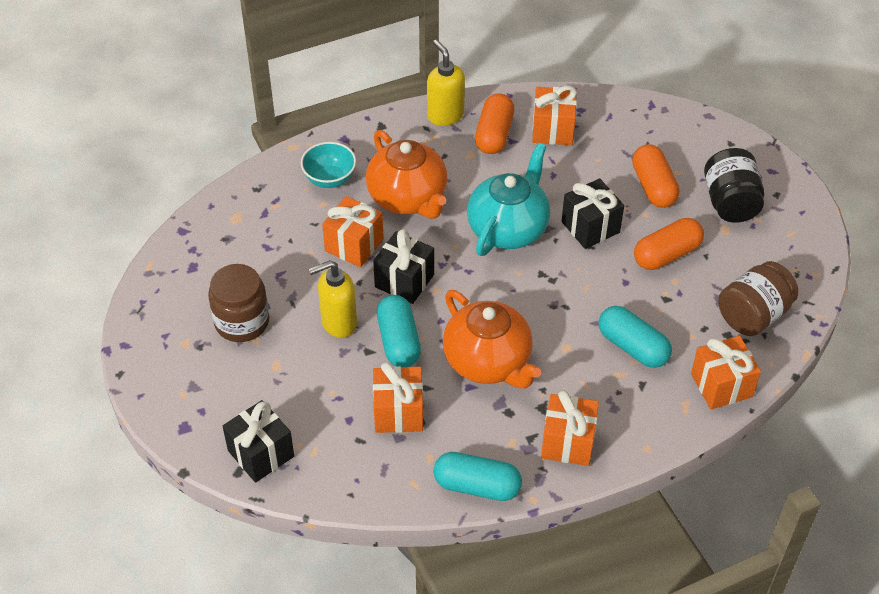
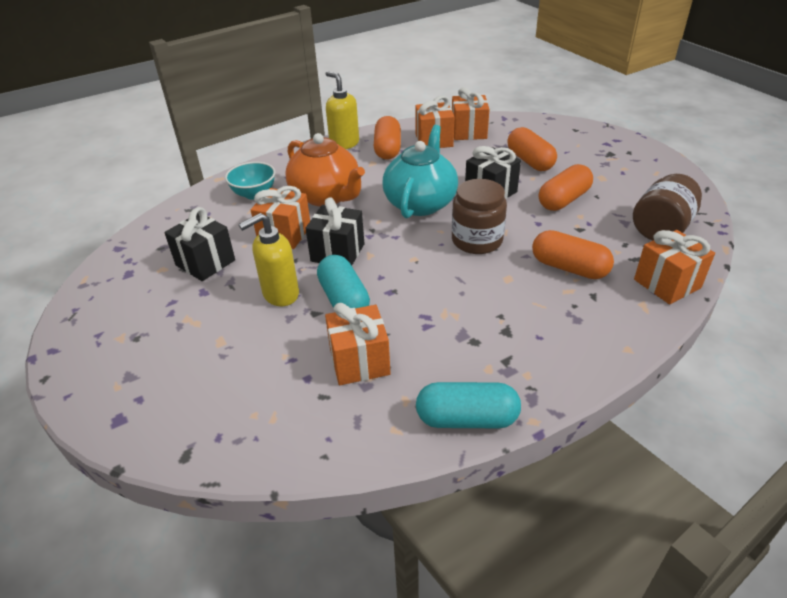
camera: 10 degrees left, 10 degrees down
(242, 322) = (180, 309): brown jar -> brown jar (477, 240)
(261, 453) = (211, 431): black gift -> black gift (205, 263)
(488, 362) = (438, 302): orange teapot -> none
(568, 442) = (546, 358): orange gift -> orange gift (468, 132)
(632, 347) = (569, 268): turquoise capsule -> orange capsule
(730, 202) = (596, 161): black jar -> none

